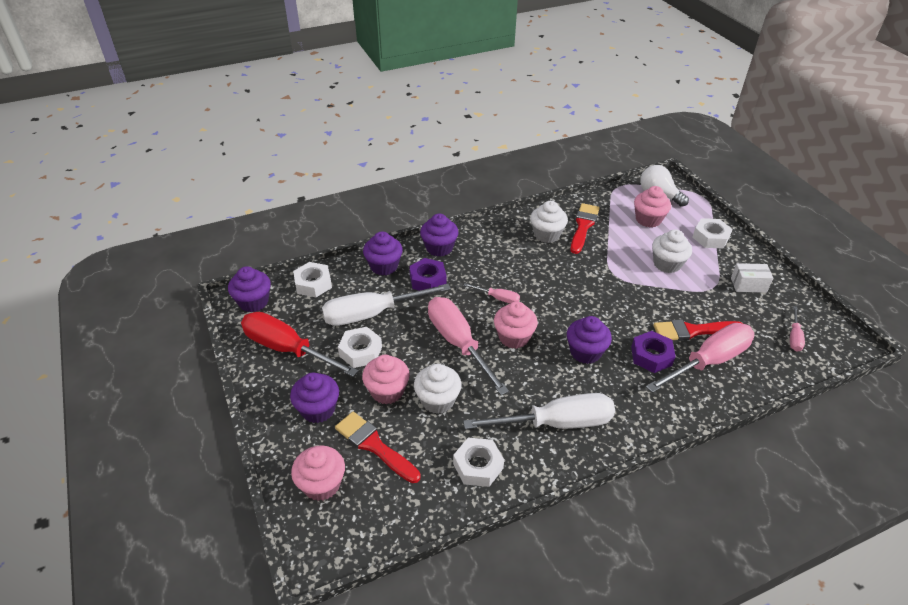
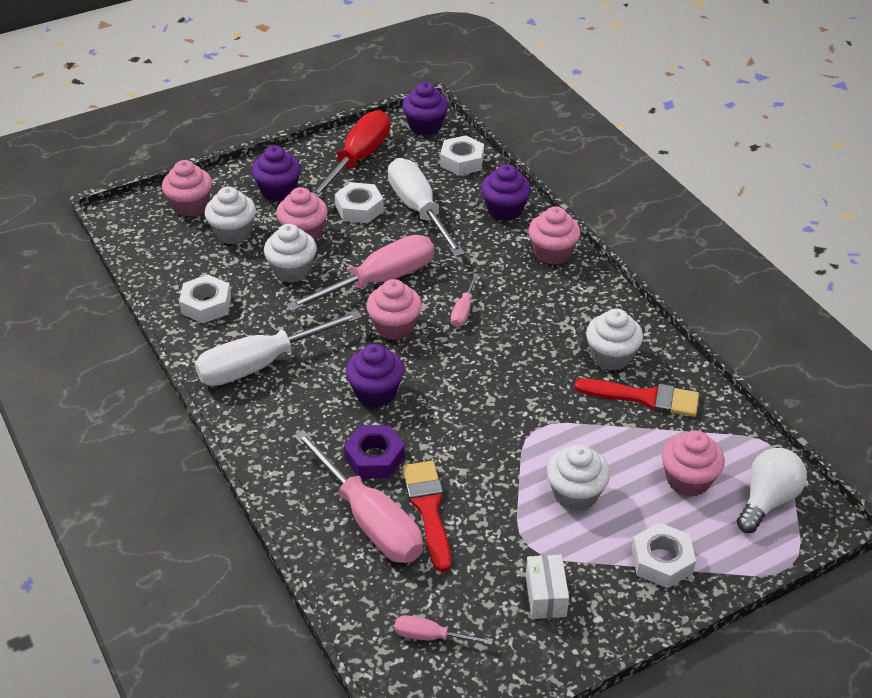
camera: 85 degrees right, 0 degrees up
(374, 446) = (233, 233): red brush -> white cupcake
(428, 280) = (486, 248): purple nut -> none
(439, 248) = (552, 253): purple cupcake -> pink cupcake
(556, 423) = (262, 364): white screwdriver -> white screwdriver turned 75 degrees clockwise

